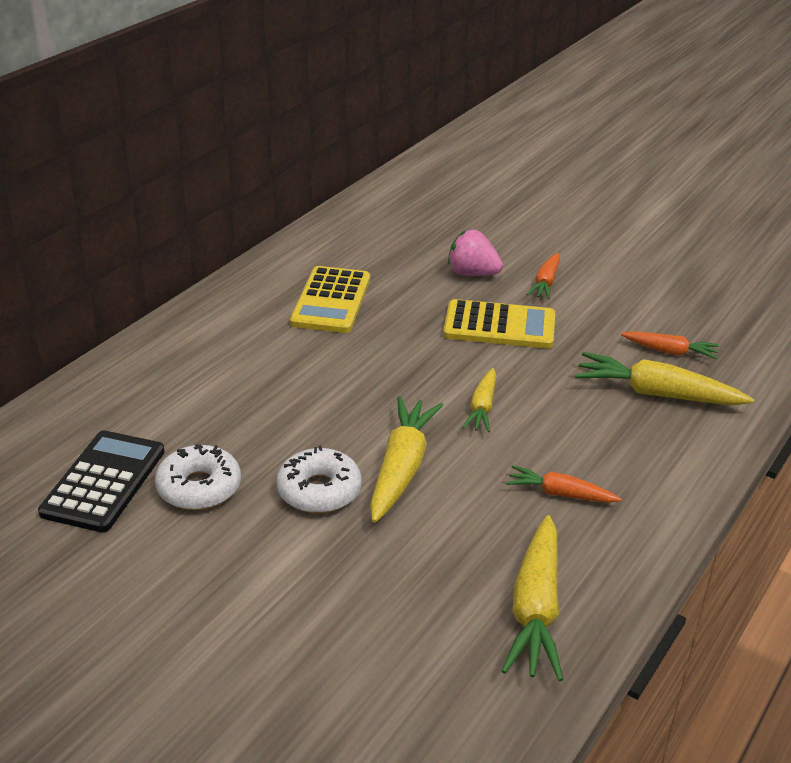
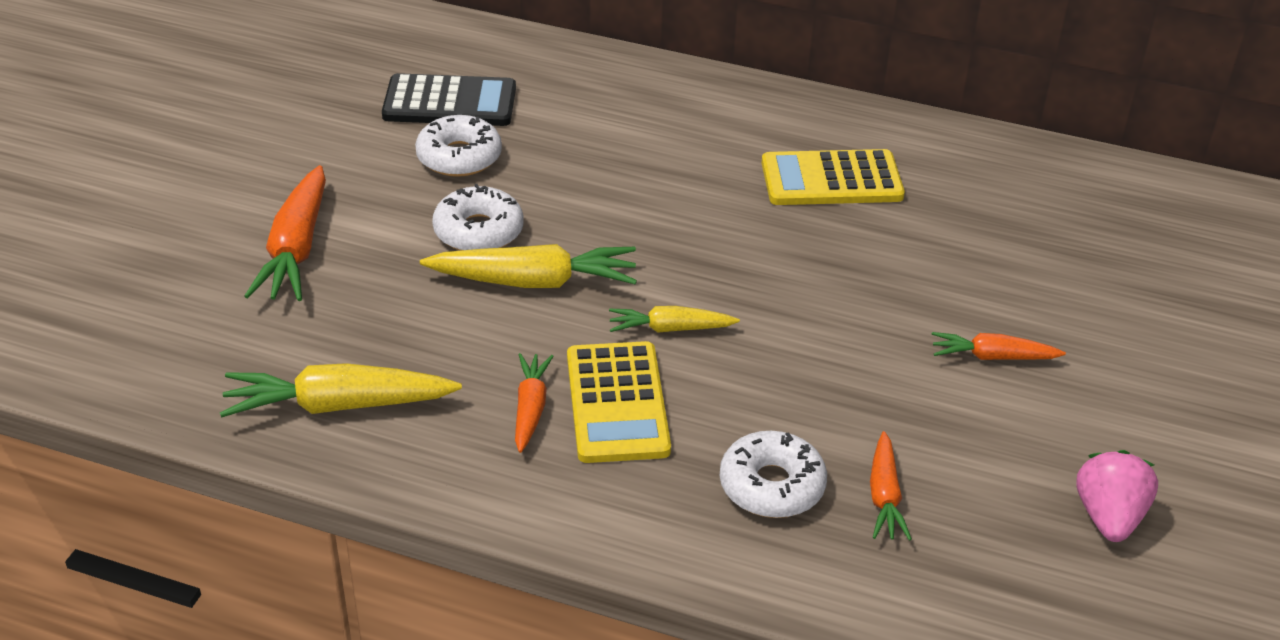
camera: 75 degrees right, 5 degrees up
(297, 618) = (296, 249): none -> orange carrot
(472, 273) = (971, 285): pink strawberry -> pink strawberry (1108, 517)
(499, 326) = (855, 324): yellow calculator -> yellow calculator (617, 403)
(656, 394) = (771, 486): yellow carrot -> white donut

